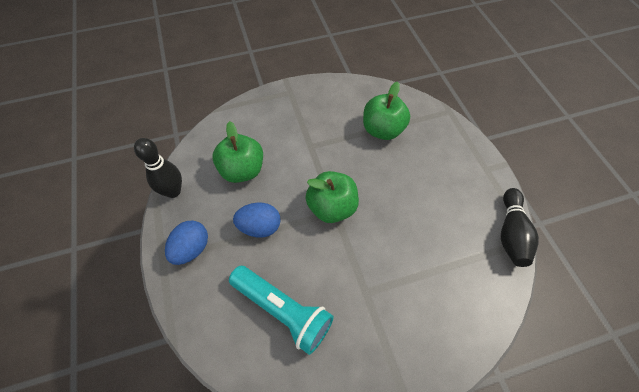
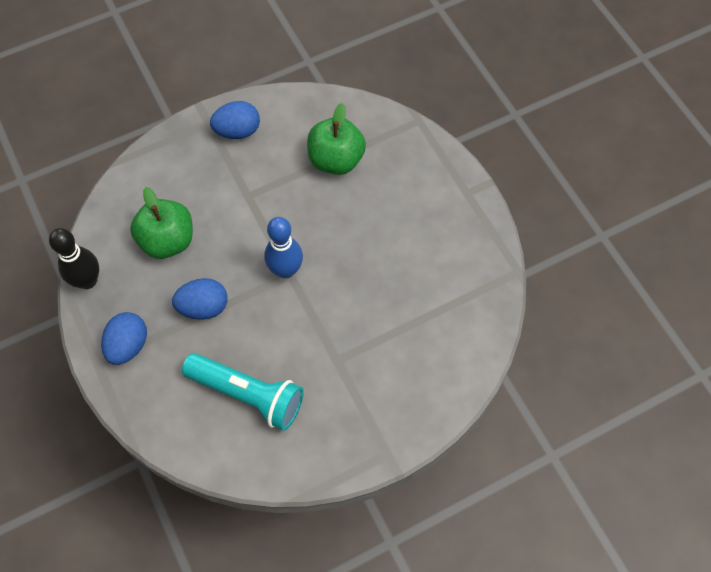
camera: 10 degrees left, 5 degrees up
(310, 100) = (237, 131): none -> blue egg
(332, 207) = (285, 270): green apple -> blue bowling pin
(511, 233) = (496, 268): black bowling pin -> none

